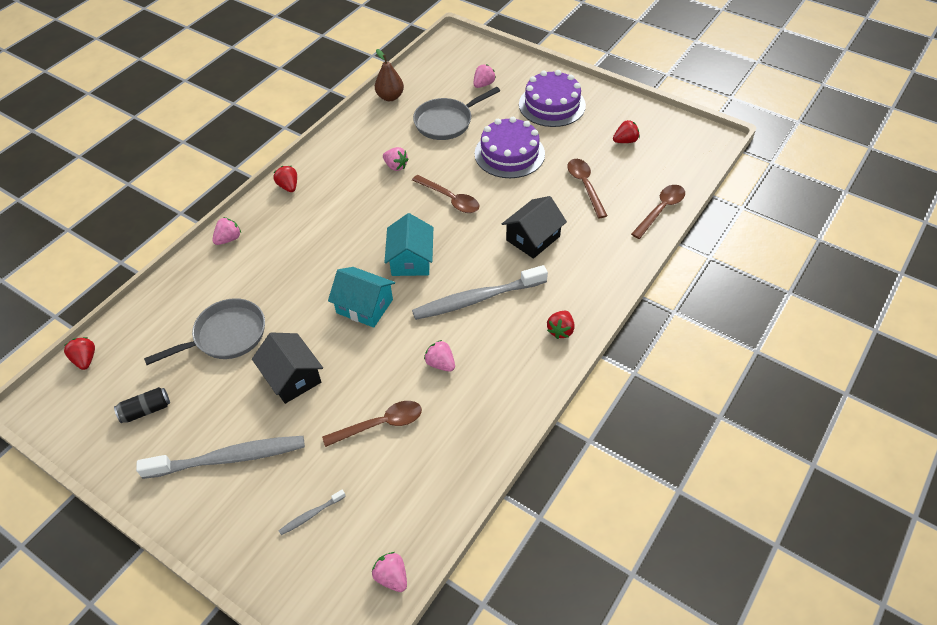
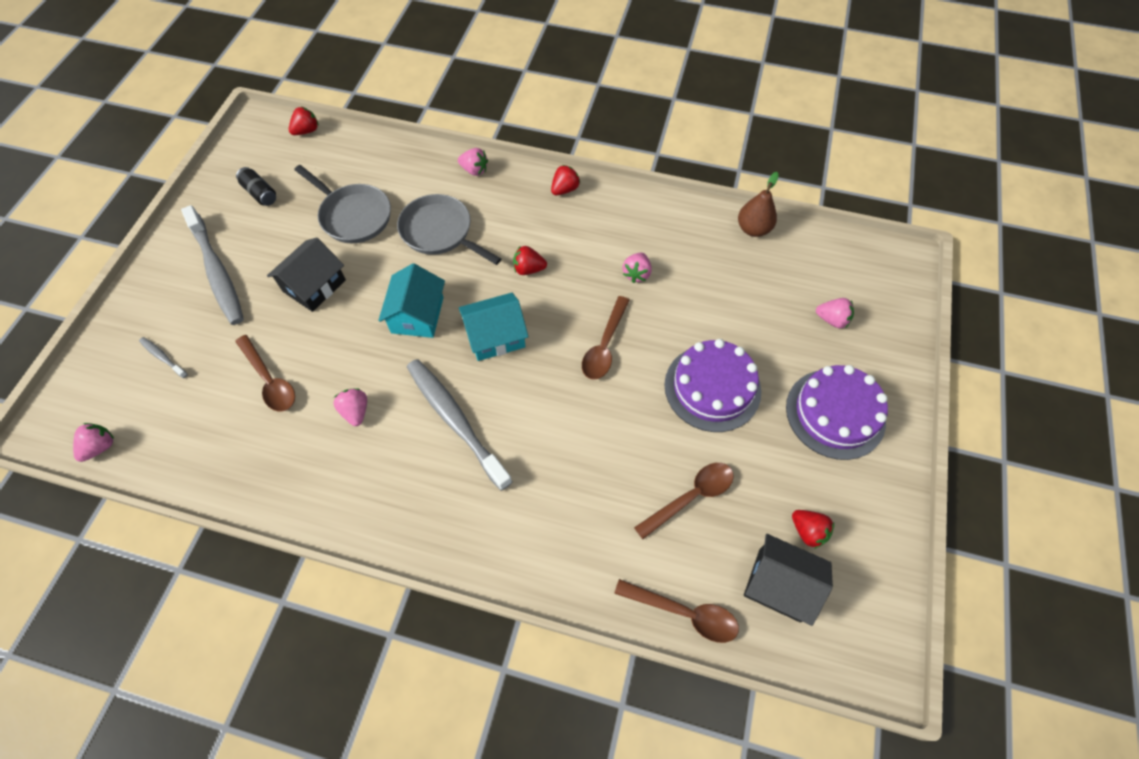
camera: 70 degrees right, 10 degrees up
(440, 363) = (356, 411): pink strawberry -> pink strawberry turned 45 degrees counterclockwise
(446, 122) = (738, 301): grey pan -> grey pan (440, 232)
(533, 238) = (572, 456): black house -> black house (779, 584)
(560, 330) = (430, 527): red strawberry -> red strawberry (528, 269)

